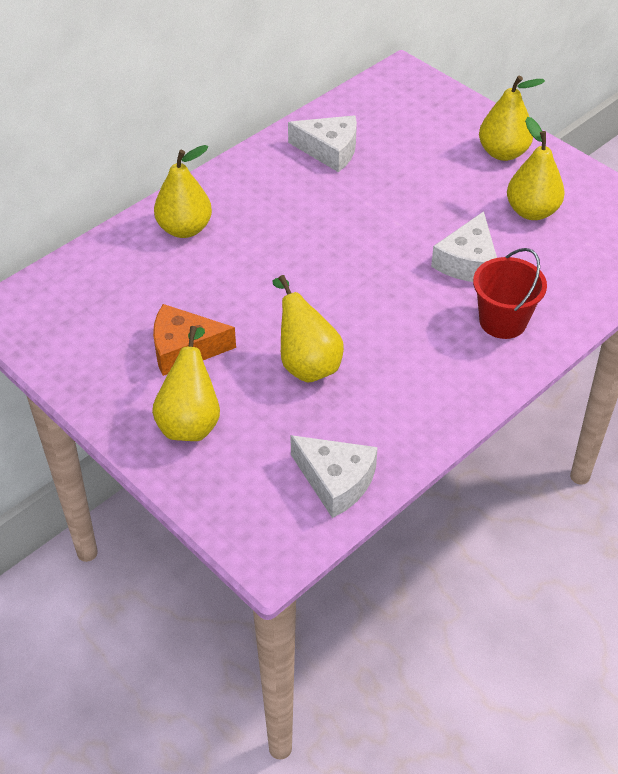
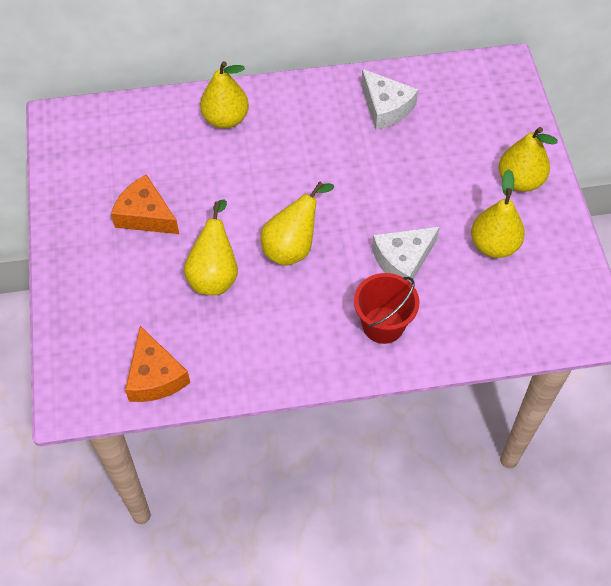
camera: 35 degrees right, 10 degrees up
(191, 420) = (103, 272): yellow pear -> yellow pear (293, 247)
(336, 481) = (155, 376): white cheese -> orange cheese

